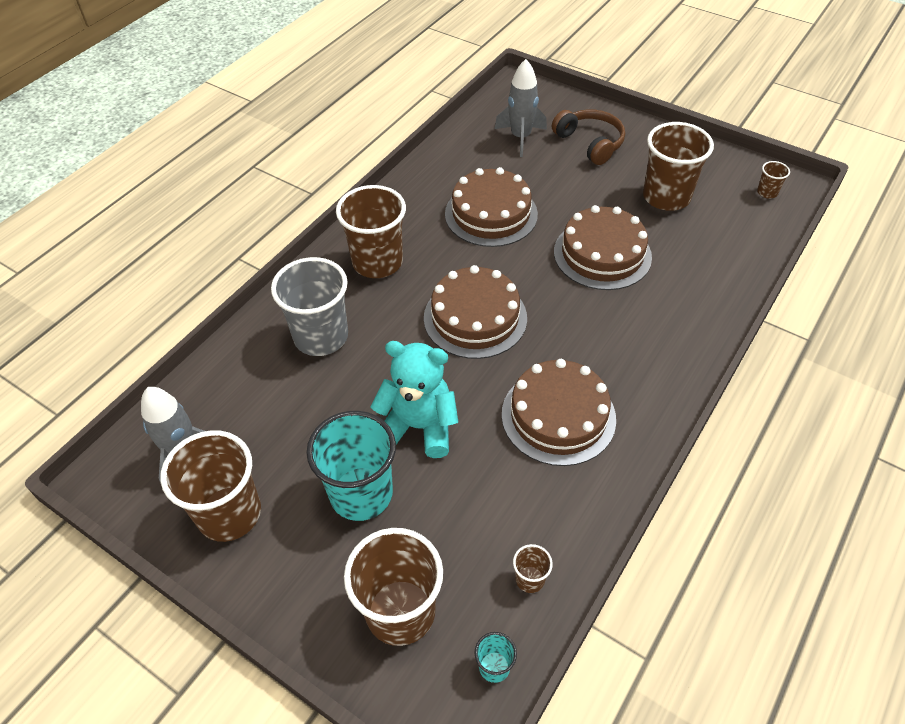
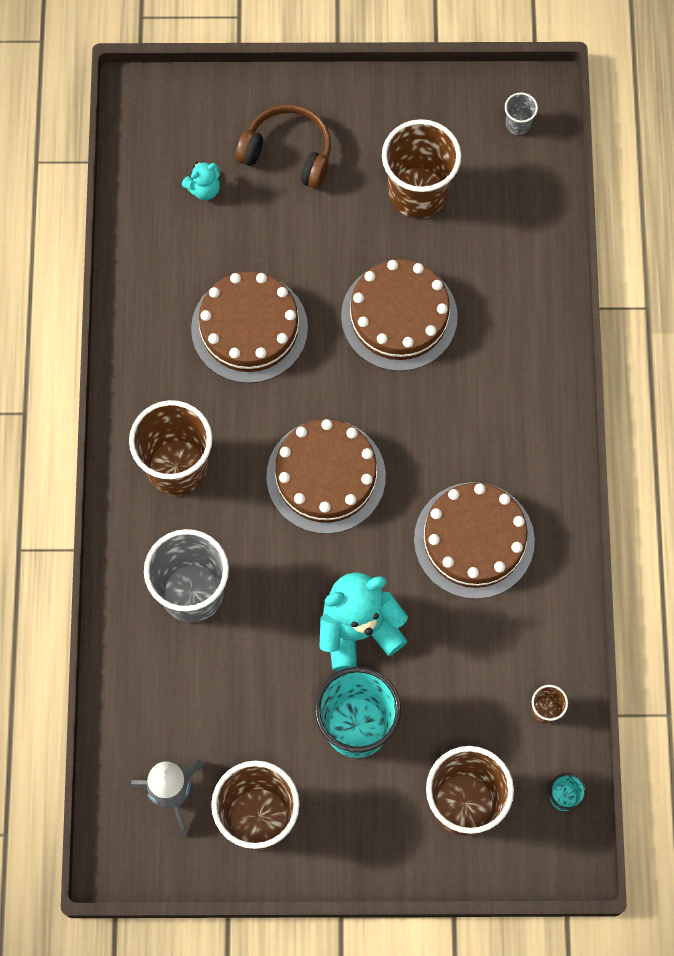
camera: 35 degrees left, 20 degrees up
(520, 137) = (204, 189): grey rocket -> turquoise teddy bear
(767, 192) = (518, 124): brown cup -> grey cup

